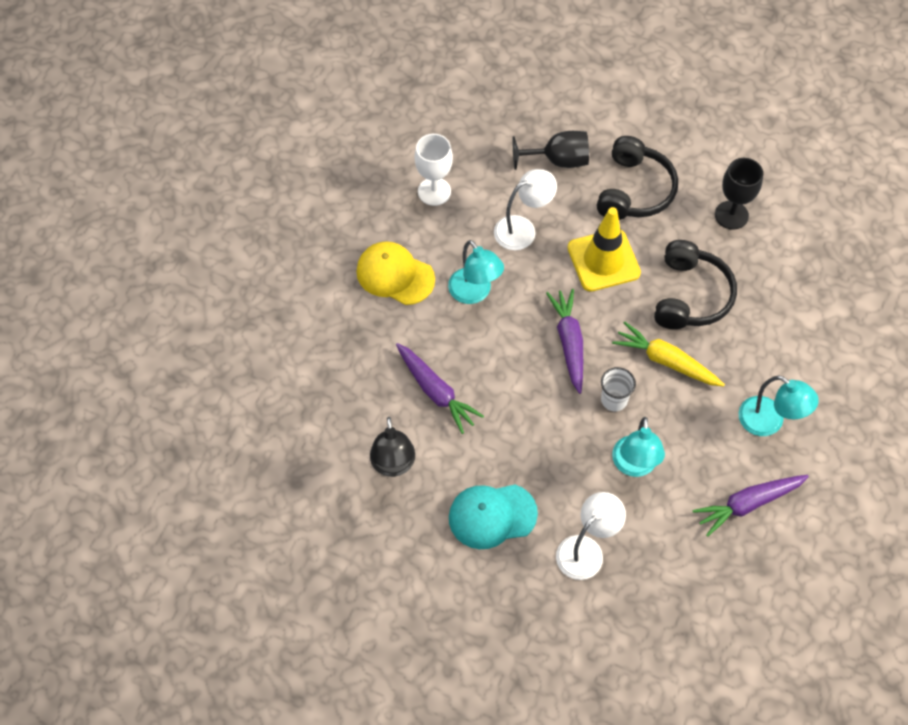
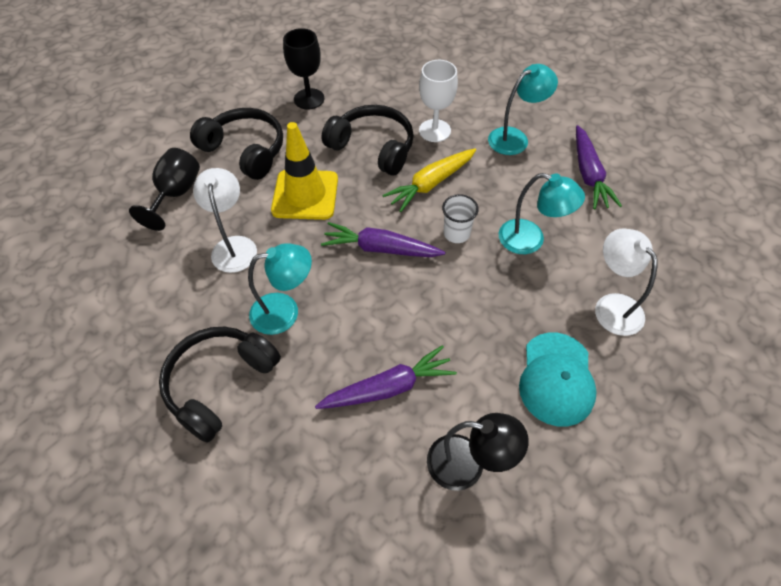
camera: 70 degrees left, 5 degrees down
(395, 275) = (220, 384): yellow cap -> black headphones
(434, 191) = (139, 310): white goblet -> white goblet (434, 131)

